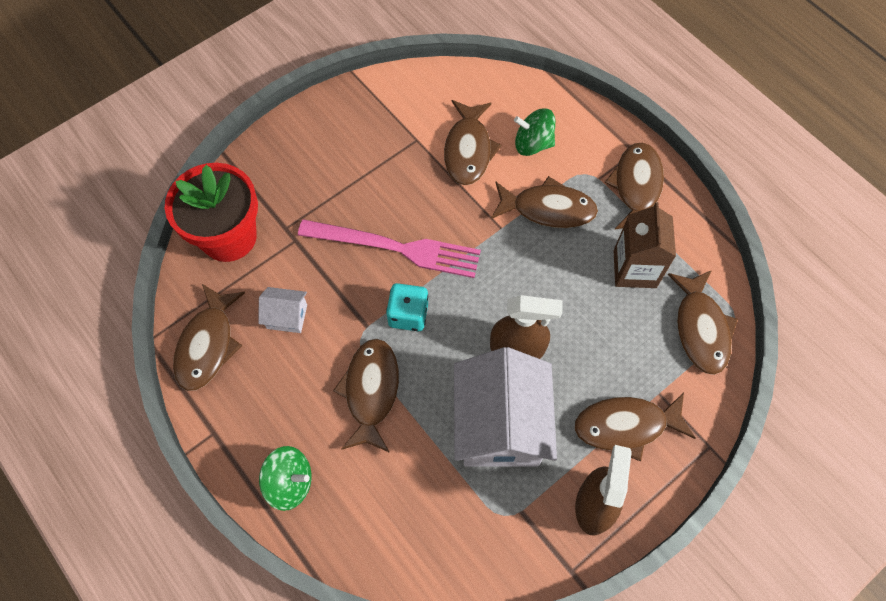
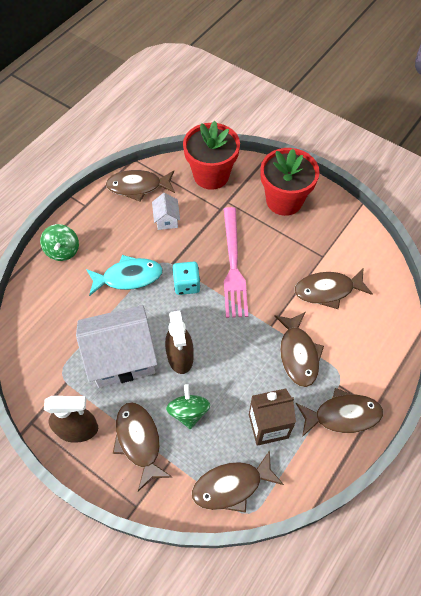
camera: 75 degrees right, 5 degrees down
(311, 157) = (284, 201): none -> red flower pot
(371, 391) = (128, 277): brown fish -> turquoise fish
(533, 144) = (351, 332): green spinning top -> green spinning top (188, 412)

